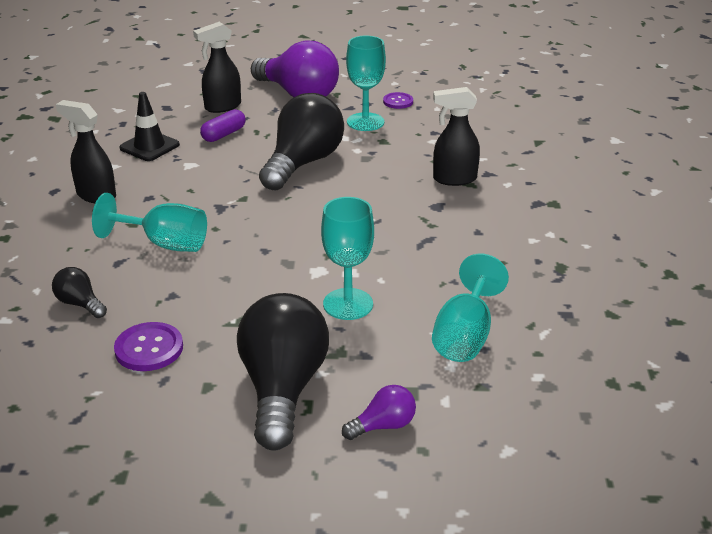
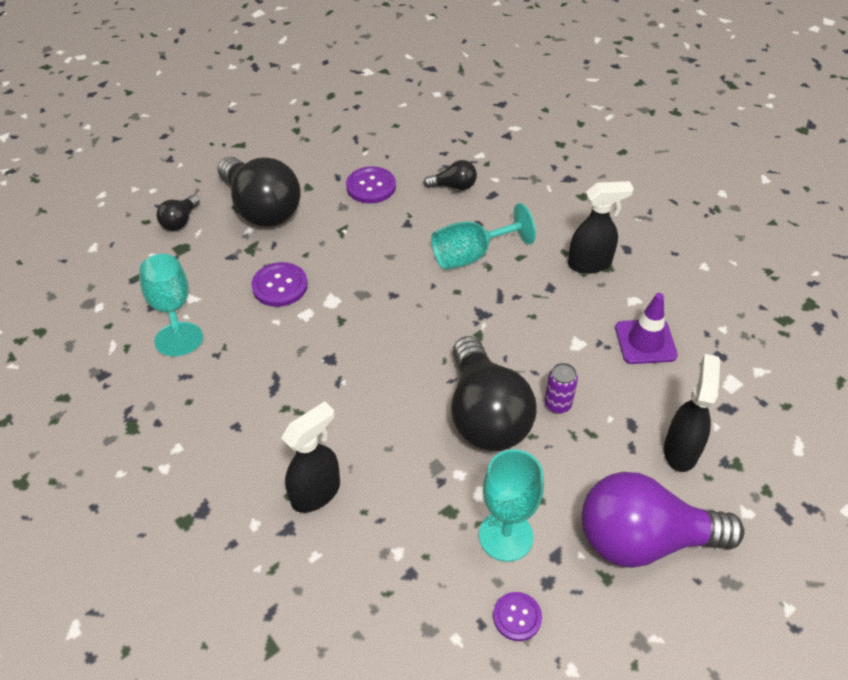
camera: 140 degrees right, 15 degrees up
(149, 146) = (645, 342): black traffic cone -> purple traffic cone
(223, 134) = (612, 405): purple capsule -> none
(253, 148) = (557, 404): none -> purple can
(348, 304) = (280, 286): turquoise goblet -> purple button
(383, 426) = (180, 221): purple light bulb -> black light bulb

